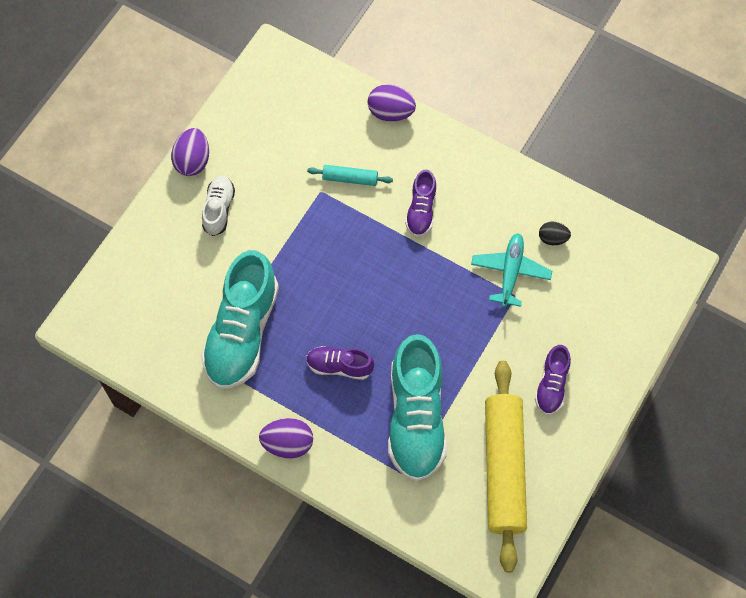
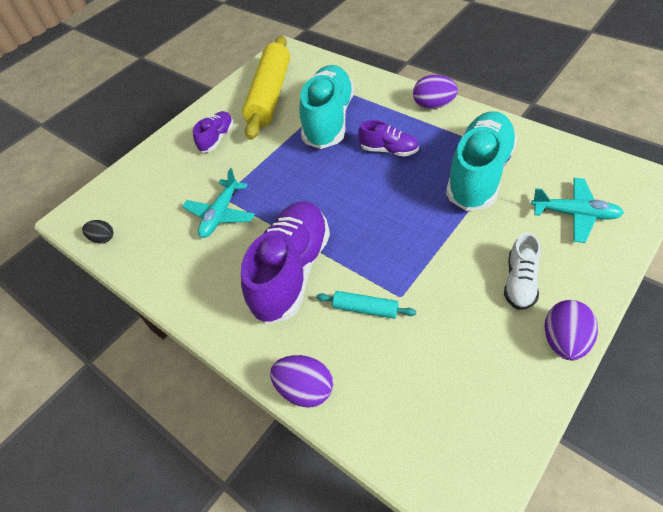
camera: 165 degrees left, 15 degrees down
(158, 282) = (575, 214): none -> turquoise plane
(421, 210) = (292, 271): purple shoe -> purple shoe, size x1.99
(552, 238) = (170, 241): black egg -> black egg (103, 238)

